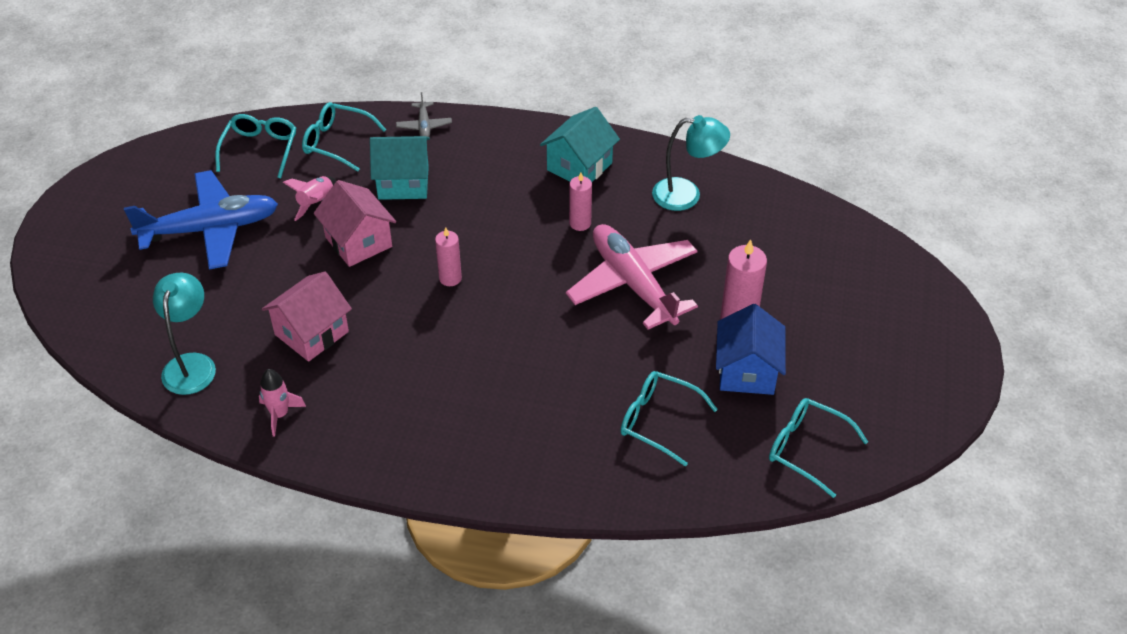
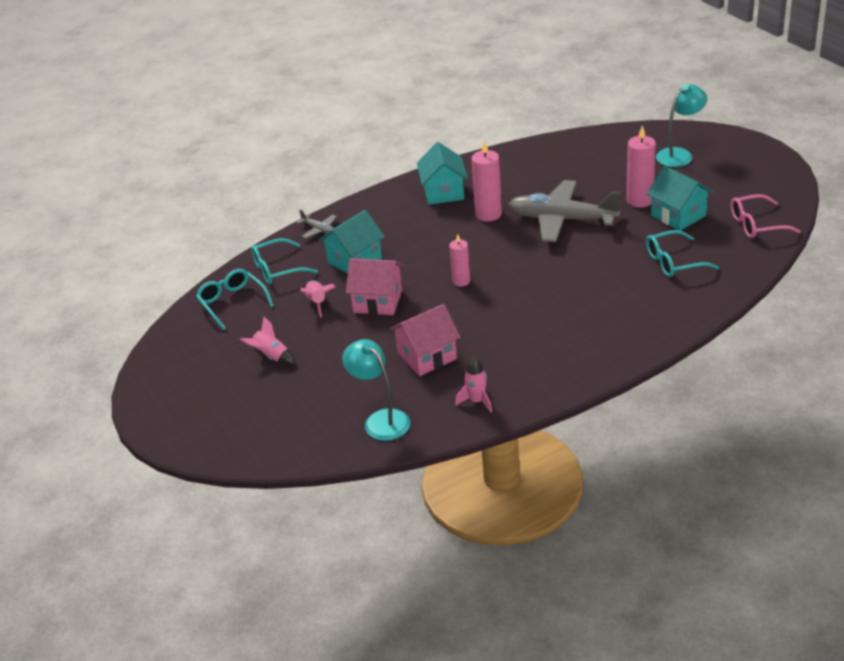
camera: 40 degrees left, 10 degrees down
(210, 229) = (271, 356): blue plane -> pink rocket
(311, 333) = (427, 356): pink house -> pink house turned 60 degrees clockwise
(580, 223) = (488, 214): pink candle -> pink candle, size x1.58
(633, 283) = (561, 220): pink plane -> grey plane
(687, 195) = (522, 169): turquoise lamp -> turquoise lamp (679, 154)
(747, 371) = (678, 215): blue house -> turquoise house
(806, 449) = (756, 224): turquoise glasses -> pink glasses

